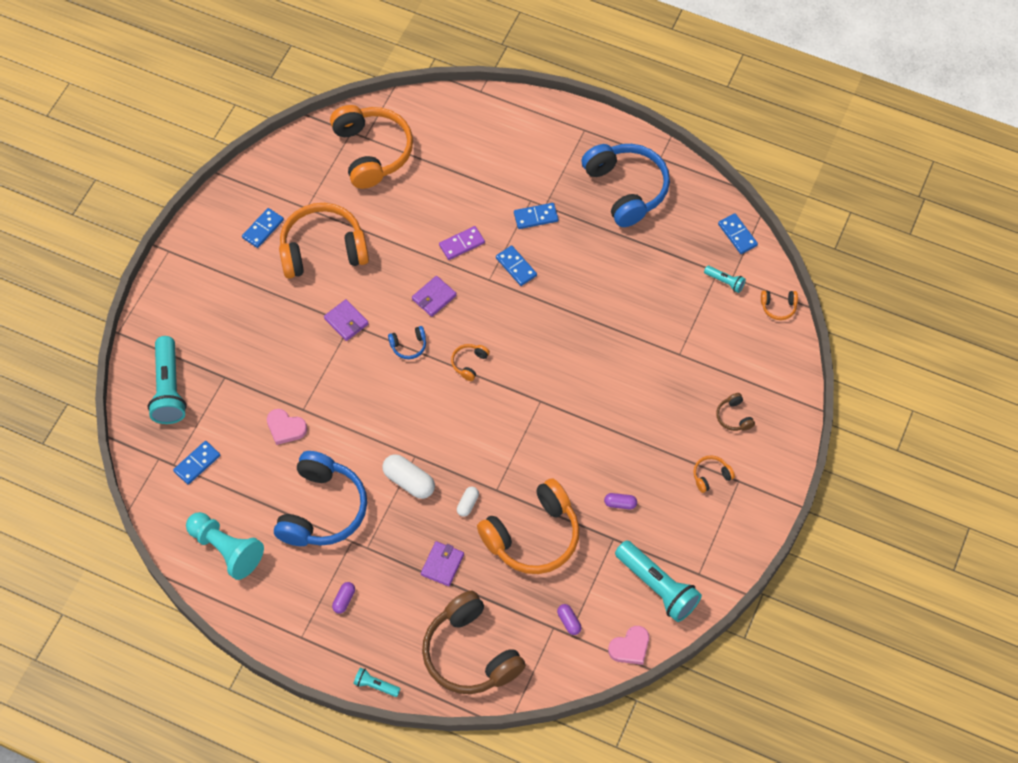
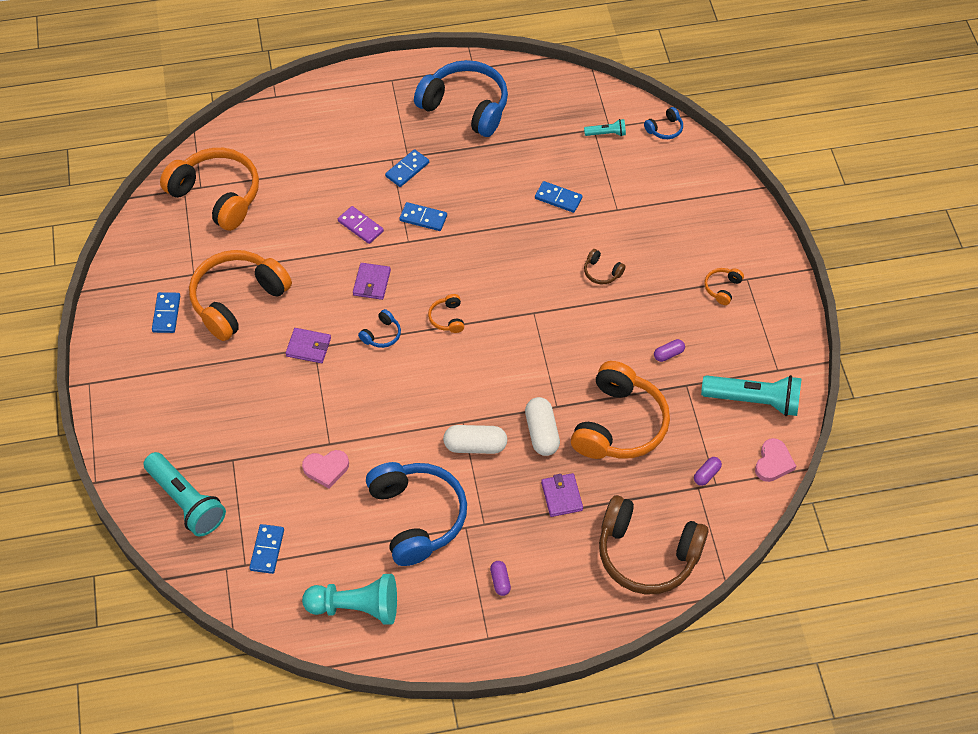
camera: 35 degrees left, 5 degrees down
(375, 685) = (588, 635): turquoise flashlight -> none
(462, 244) = (360, 226): purple domino -> purple domino turned 75 degrees counterclockwise
(468, 504) = (542, 433): white capsule -> white capsule, size x1.81
(569, 622) = (706, 474): purple capsule -> purple capsule turned 75 degrees counterclockwise
(734, 417) = (701, 232): brown headphones -> brown headphones (602, 272)
(737, 235) = (586, 93): blue domino -> blue domino (558, 198)
(778, 307) = (665, 129): orange headphones -> blue headphones

